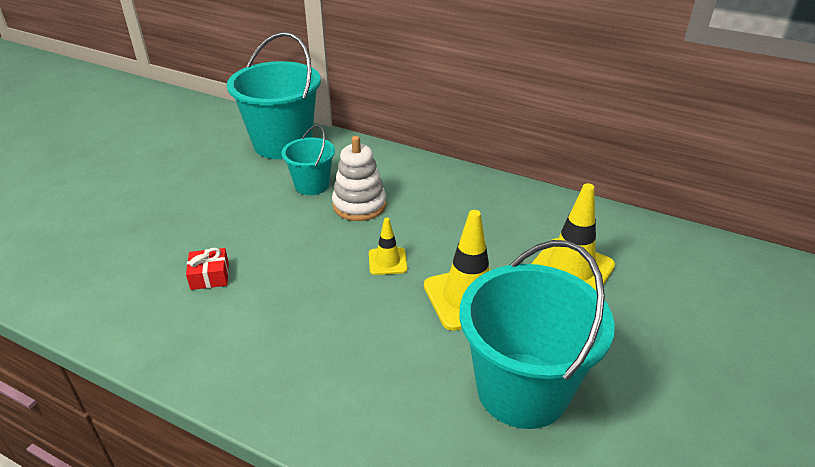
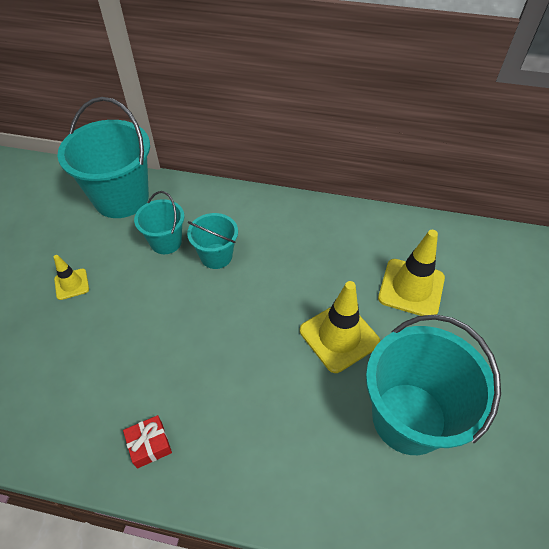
camera: 15 degrees left, 15 degrees up
(210, 276) = (109, 365): red gift -> red gift (149, 444)
(359, 205) = (216, 256): white stacking toy -> turquoise bucket
(387, 261) = (261, 313): yellow traffic cone -> yellow traffic cone (71, 284)

